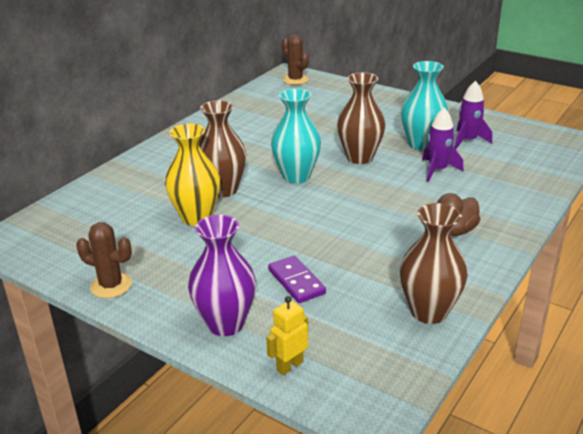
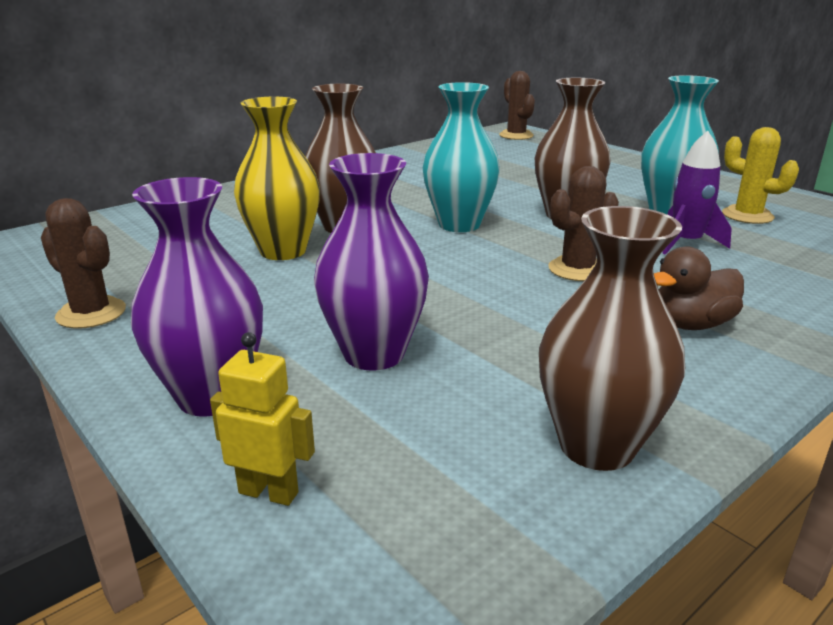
camera: 15 degrees right, 5 degrees down
(289, 366) = (269, 492): yellow robot -> yellow robot turned 45 degrees clockwise
(296, 282) = (374, 354): purple domino -> purple vase
(382, 202) = (577, 269): none -> brown cactus
(468, 141) = (747, 215): purple rocket -> yellow cactus

